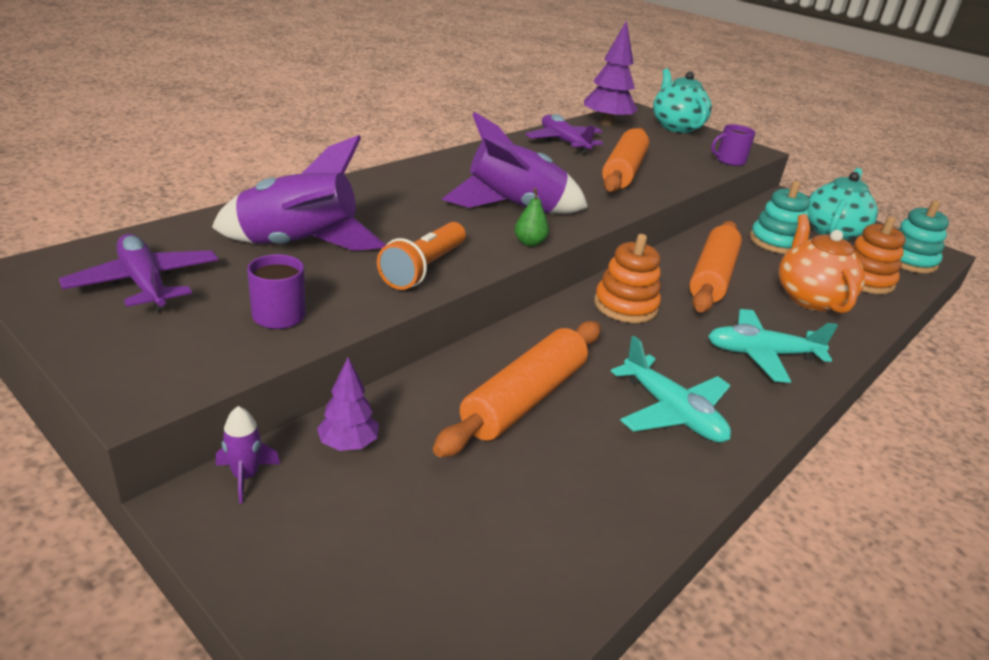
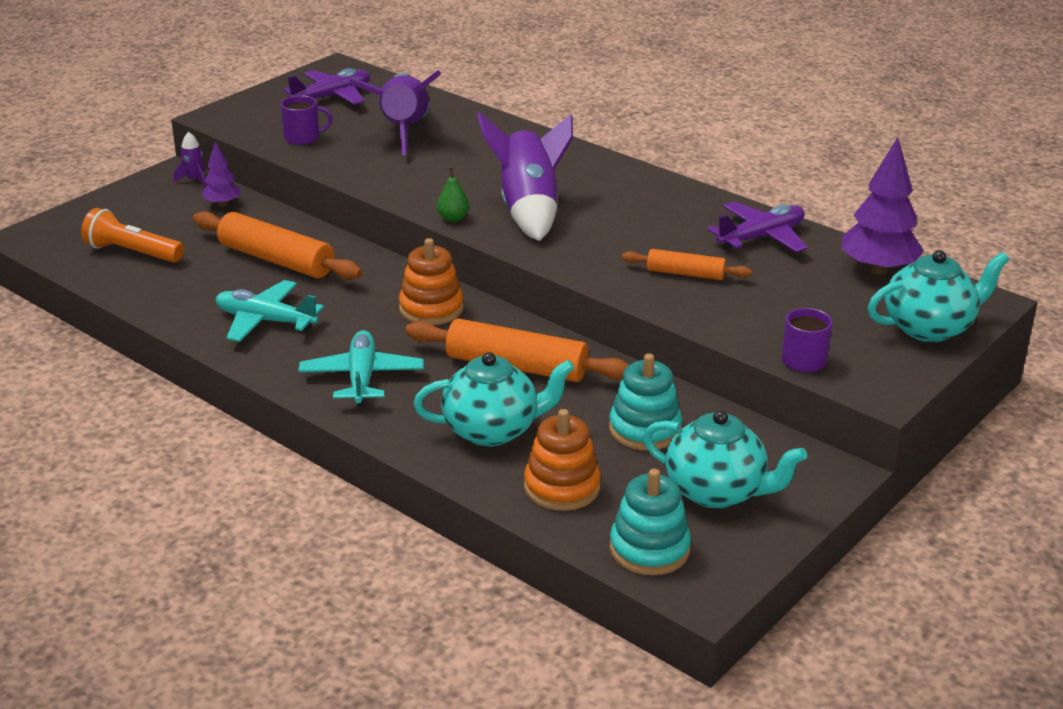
camera: 90 degrees right, 0 degrees up
(424, 268) = (385, 177): orange flashlight -> orange flashlight (132, 252)
(623, 171) = (685, 273): orange rolling pin -> orange rolling pin, size x0.57
(671, 412) = (266, 321): turquoise plane -> turquoise plane turned 60 degrees clockwise
(809, 298) = (493, 430): orange teapot -> turquoise teapot

